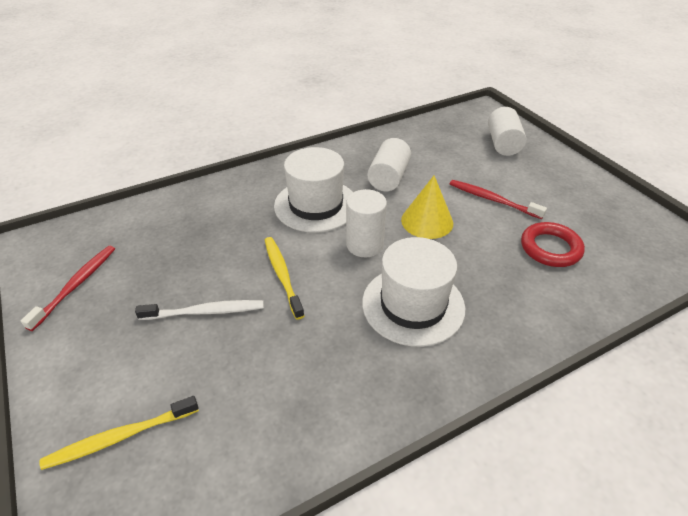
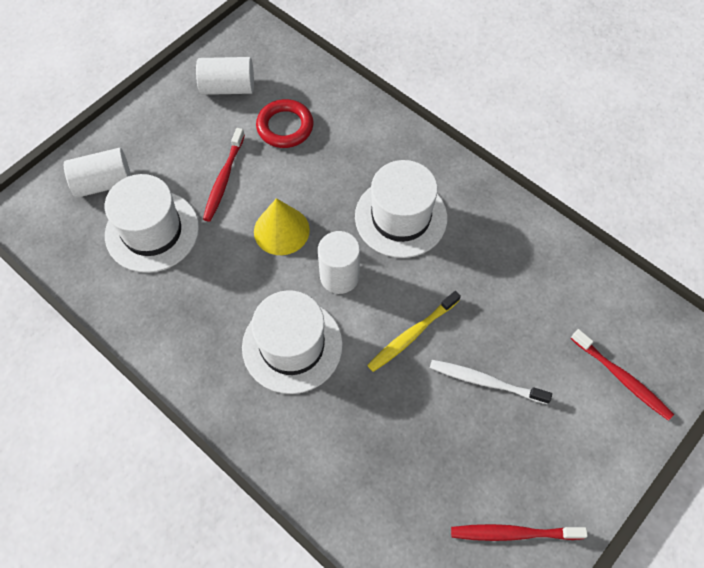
camera: 110 degrees left, 20 degrees up
(119, 437) = (622, 378): yellow toothbrush -> red toothbrush
(206, 312) = (485, 381): white toothbrush -> white toothbrush turned 45 degrees counterclockwise
(388, 177) = (213, 286): white cylinder -> white cylinder (228, 87)
(450, 158) = (152, 231): none -> white hat

